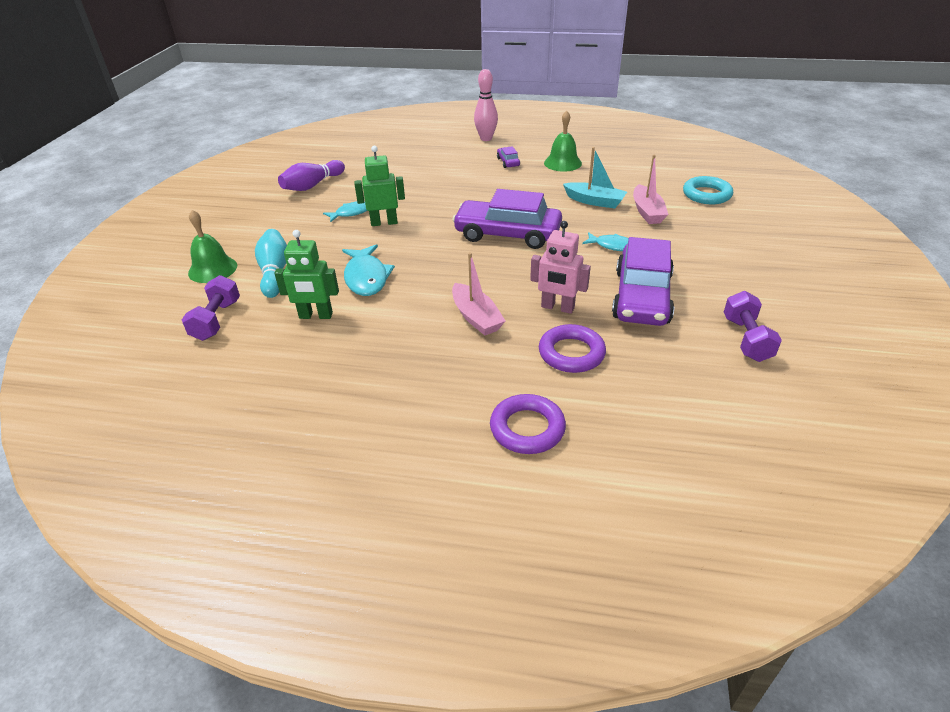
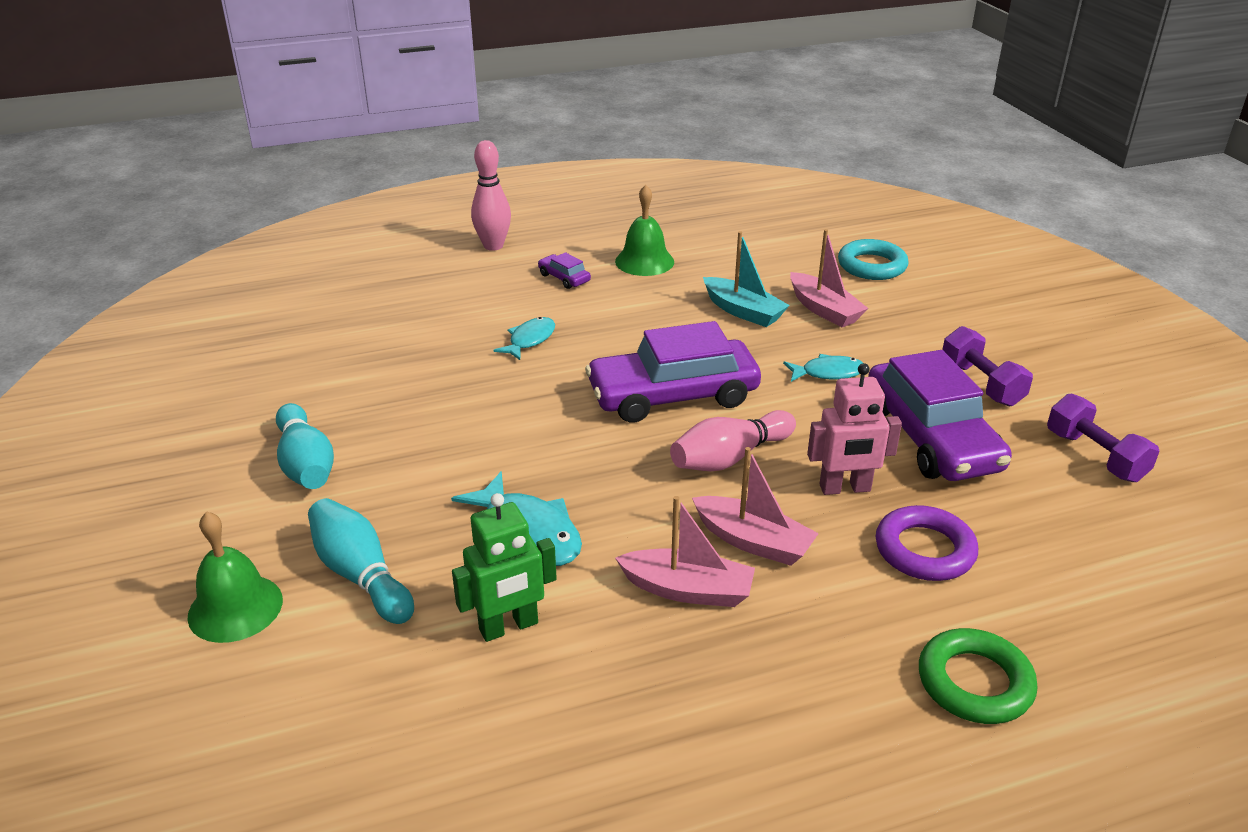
camera: 30 degrees left, 5 degrees down
(217, 320) = (340, 699): purple dumbbell -> purple dumbbell (981, 384)
(298, 218) = (306, 464): none -> turquoise bowling pin
(312, 185) = (274, 397): purple bowling pin -> none
(351, 213) = (393, 428): turquoise fish -> turquoise fish (530, 340)
(384, 223) = (466, 430): green robot -> none
(417, 328) = (688, 590): none -> pink boat
(506, 273) = (729, 458): none -> pink bowling pin
(527, 428) = (974, 683): purple ring -> green ring
(594, 201) = (743, 311): turquoise boat -> turquoise boat turned 45 degrees clockwise

